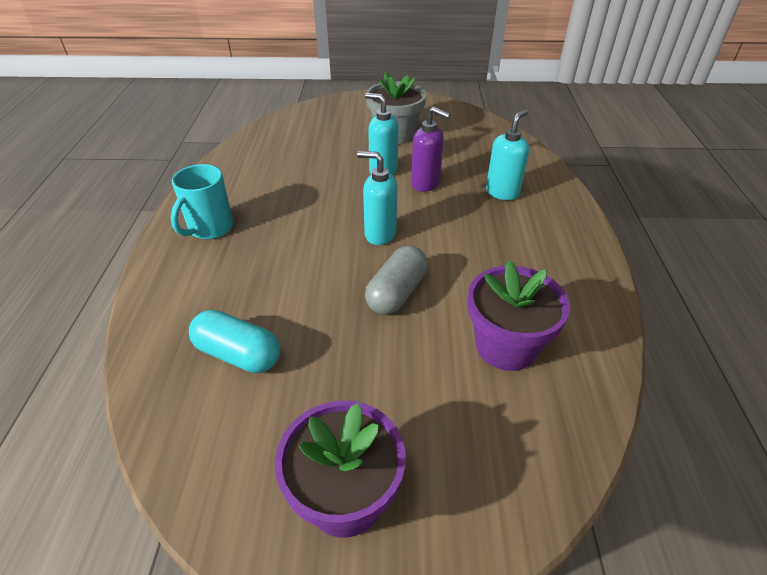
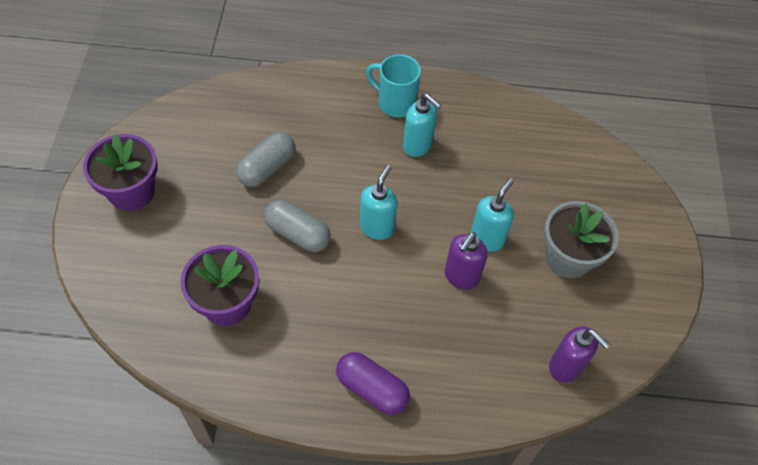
camera: 90 degrees right, 15 degrees up
(238, 354) = (250, 133): turquoise capsule -> none
(300, 330) = (267, 168): none -> grey capsule
(492, 138) = (565, 367): none -> purple soap dispenser
(502, 192) = (442, 351): turquoise soap dispenser -> turquoise soap dispenser (417, 146)
(557, 229) = (372, 389): none -> purple capsule

